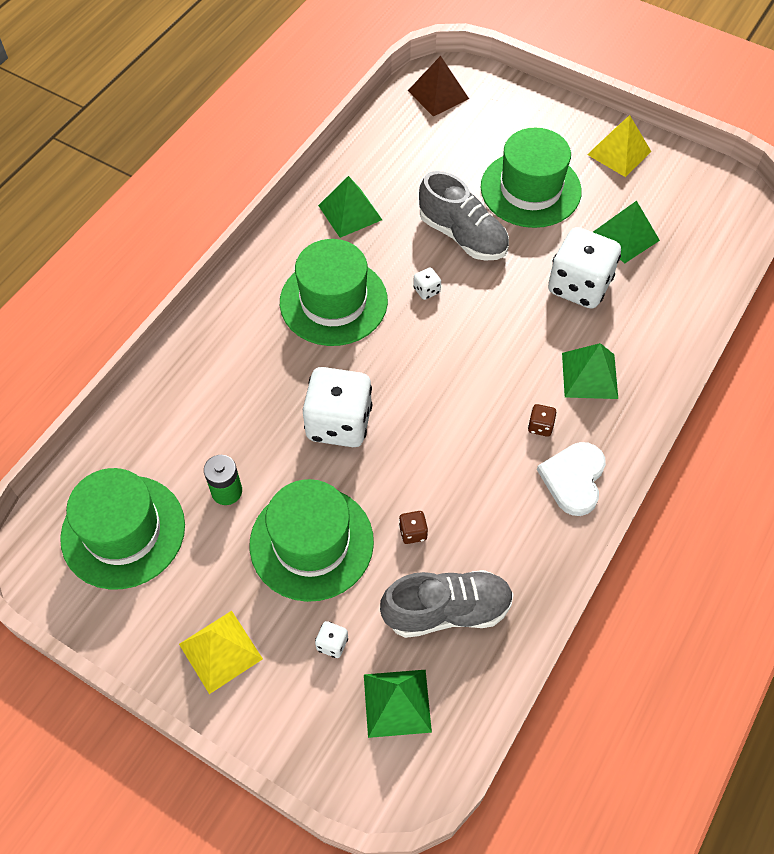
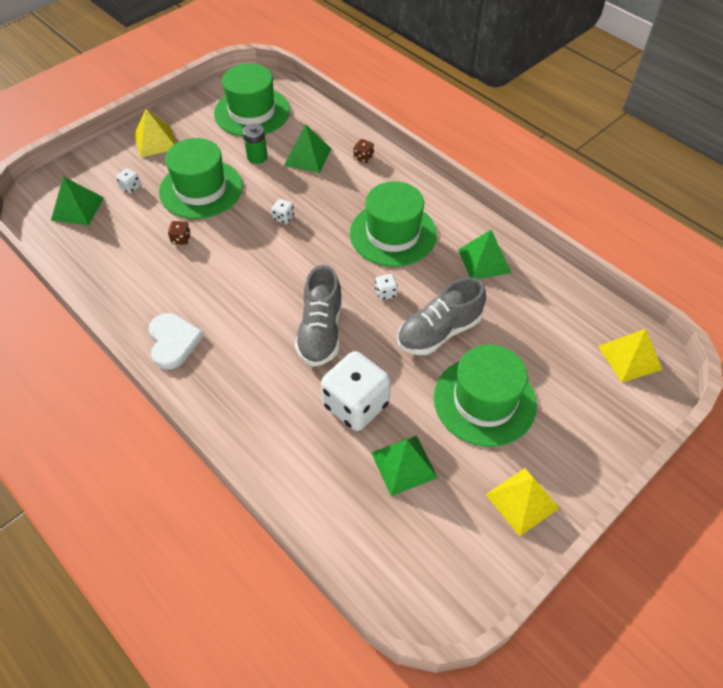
camera: 105 degrees right, 5 degrees down
(339, 423) = (283, 218): white dice -> white dice, size x0.40
(438, 94) = (629, 357): brown pyramid -> yellow pyramid
(447, 611) = (118, 244): grey shoe -> grey shoe (321, 331)
(540, 426) = (227, 333): brown dice -> brown dice (363, 157)
(573, 479) = (173, 341): white heart -> white heart turned 45 degrees clockwise
(589, 375) = (259, 382): green pyramid -> green pyramid (307, 157)

